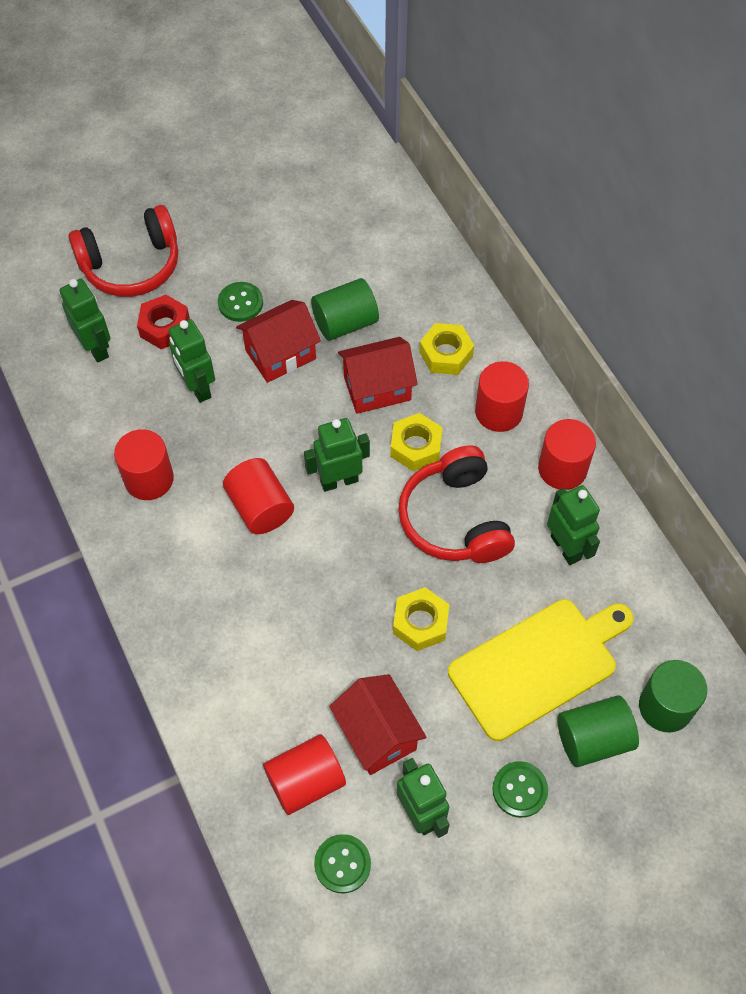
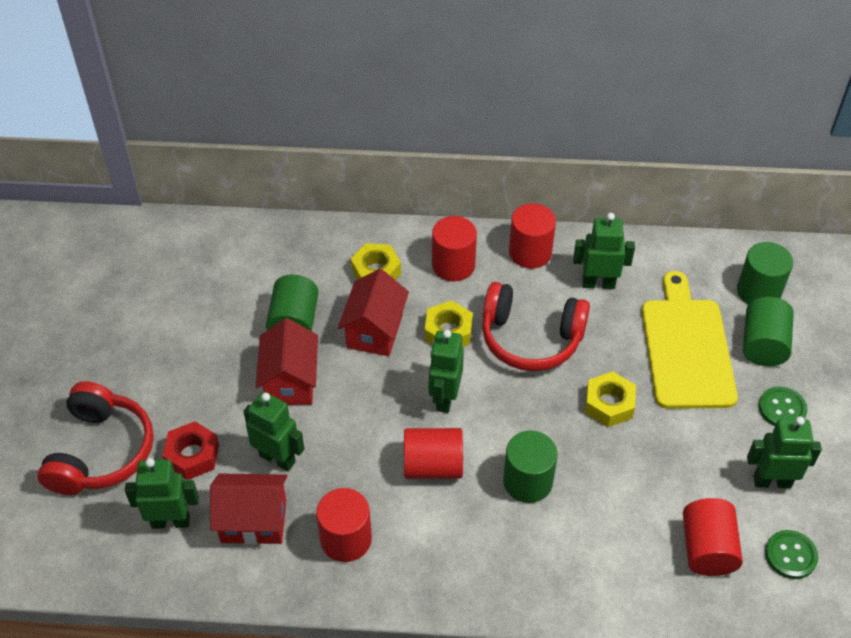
camera: 60 degrees left, 10 degrees down
(197, 388) = (277, 458): green robot -> green robot turned 150 degrees counterclockwise
(240, 303) = (213, 386): green button -> none
(289, 592) = (527, 481): none -> green cylinder
(377, 734) = (690, 479): red house -> red house (253, 521)

